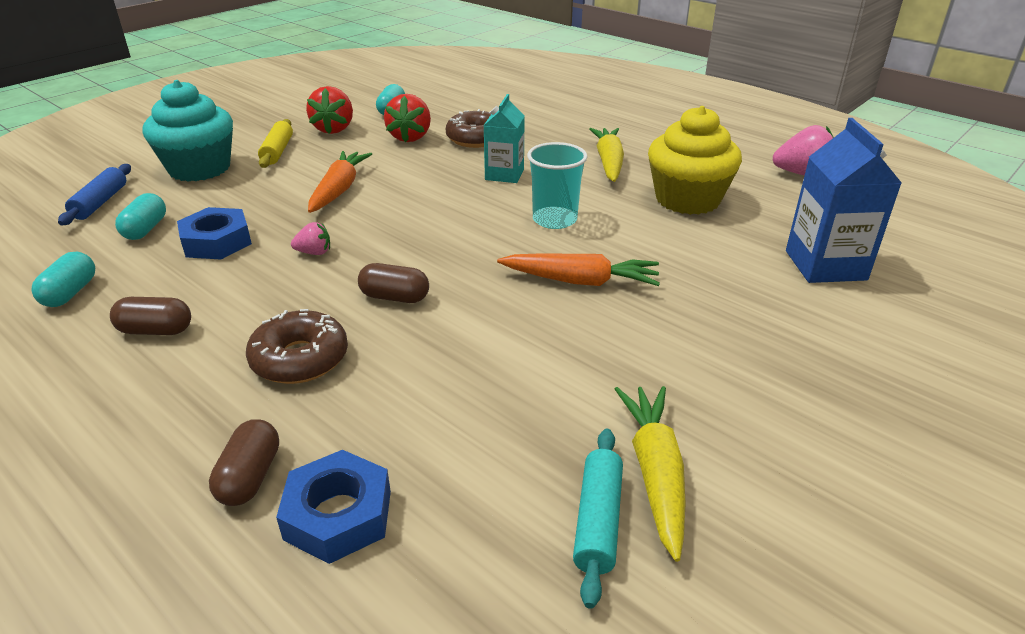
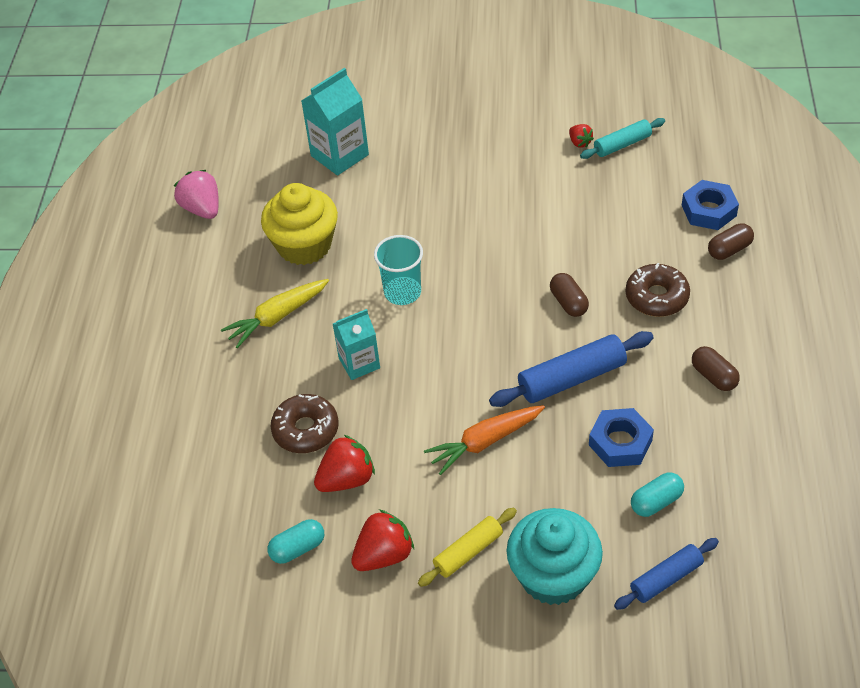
camera: 125 degrees left, 15 degrees up
(70, 293) = (744, 456): turquoise capsule -> none
(314, 252) = (572, 378): pink strawberry -> blue rolling pin
(581, 281) = (464, 238): orange carrot -> none
(654, 473) = (579, 142): yellow carrot -> red strawberry
(825, 265) = (339, 155): blue carton -> turquoise carton

